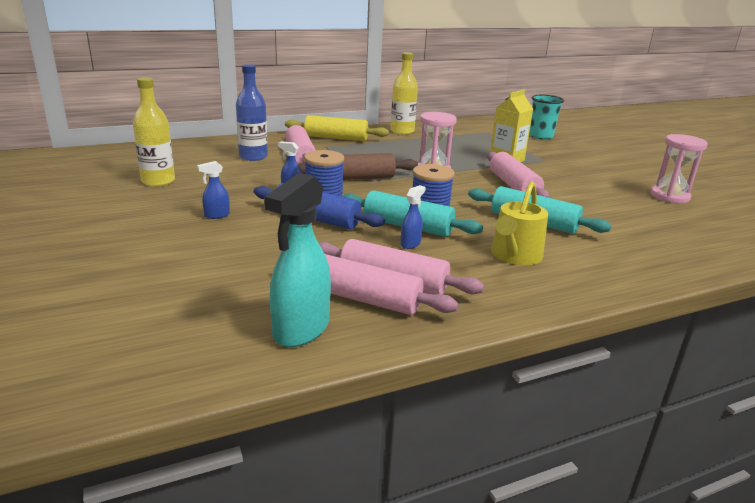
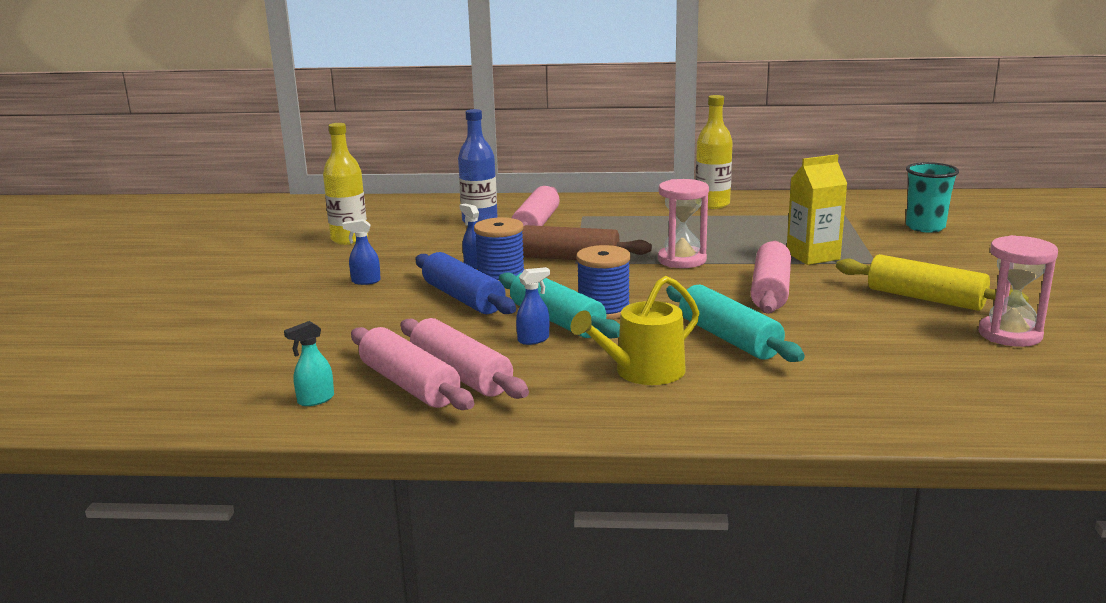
camera: 30 degrees right, 5 degrees down
(300, 330) = (315, 400): turquoise spray bottle -> turquoise spray bottle, size x0.48
(336, 138) = (609, 206): yellow rolling pin -> yellow rolling pin (925, 298)

